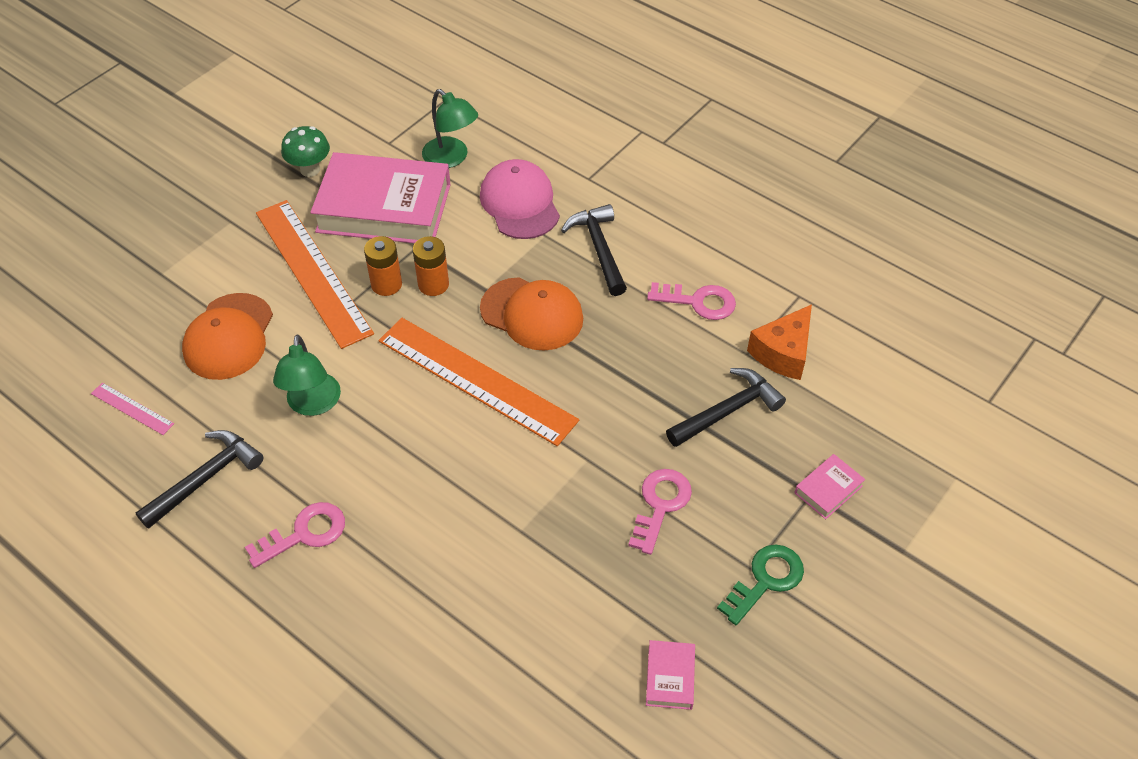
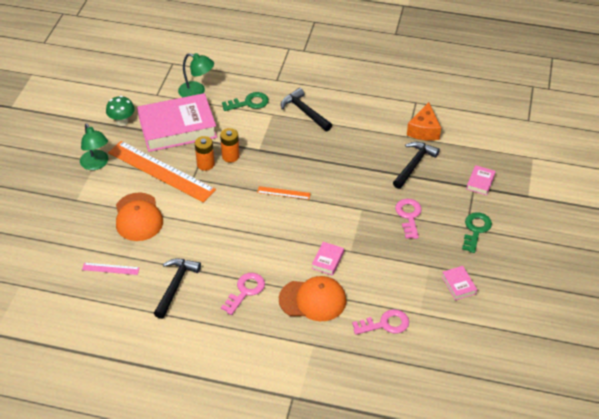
camera: 25 degrees left, 5 degrees down
(313, 404) = (207, 233): green lamp -> green lamp (96, 164)
(471, 533) = (327, 260): none -> pink book
(476, 380) = (283, 193): orange ruler -> orange ruler, size x0.42
(520, 203) = (249, 103): pink cap -> green key
(532, 314) = (291, 153): orange cap -> orange cap (313, 300)
(698, 302) = (369, 120): pink key -> pink key (385, 324)

